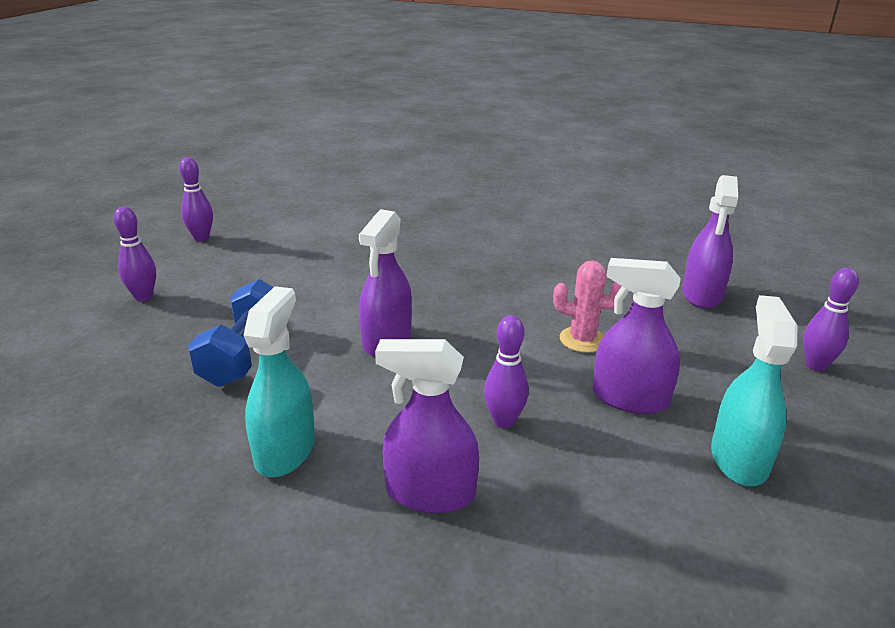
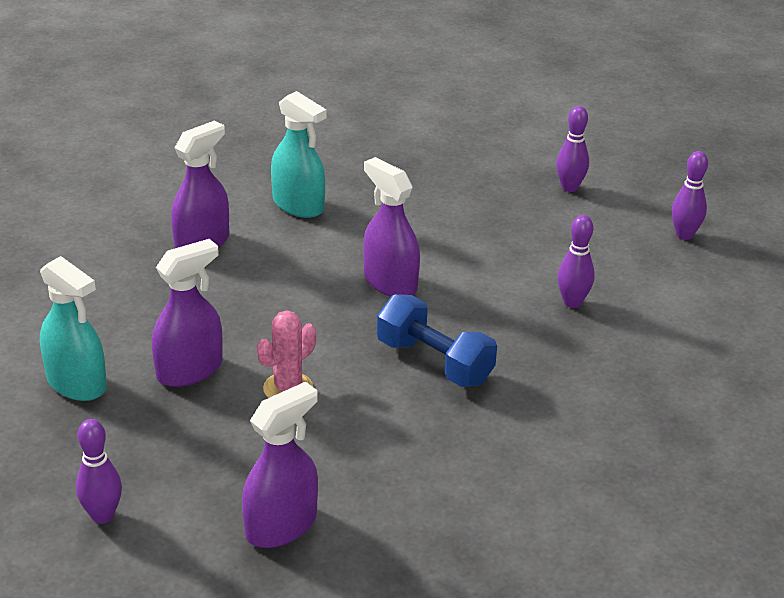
camera: 120 degrees right, 5 degrees up
(244, 354) = (431, 214): blue dumbbell -> blue dumbbell (434, 362)
(504, 421) = (232, 297): purple bowling pin -> purple bowling pin (572, 302)
(702, 295) = (281, 525): purple spray bottle -> purple spray bottle turned 90 degrees clockwise

